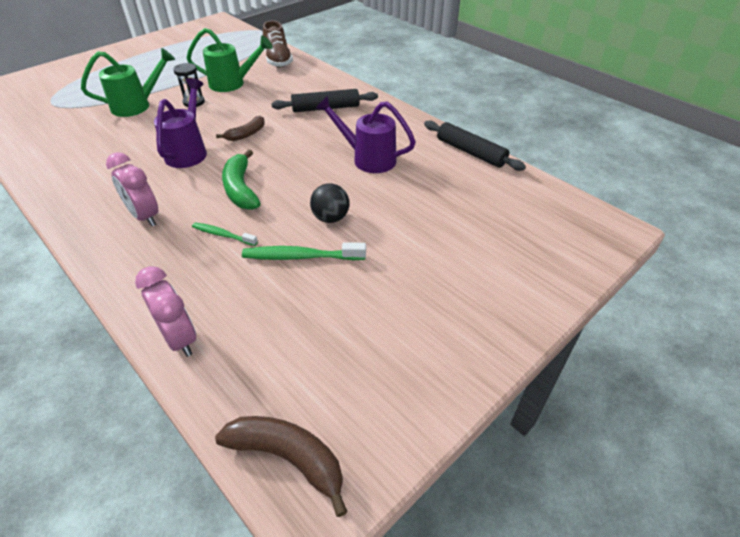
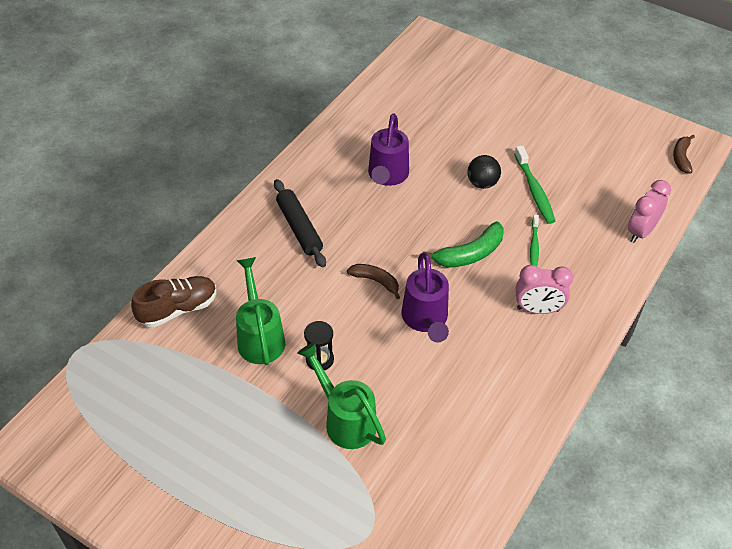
camera: 105 degrees left, 5 degrees up
(145, 216) = (537, 309): pink clock -> pink clock turned 60 degrees clockwise
(188, 151) = (425, 320): purple watering can -> purple watering can turned 90 degrees counterclockwise
(288, 458) = (681, 158): brown banana -> brown banana, size x0.66
(471, 152) = (352, 111): black rolling pin -> none

